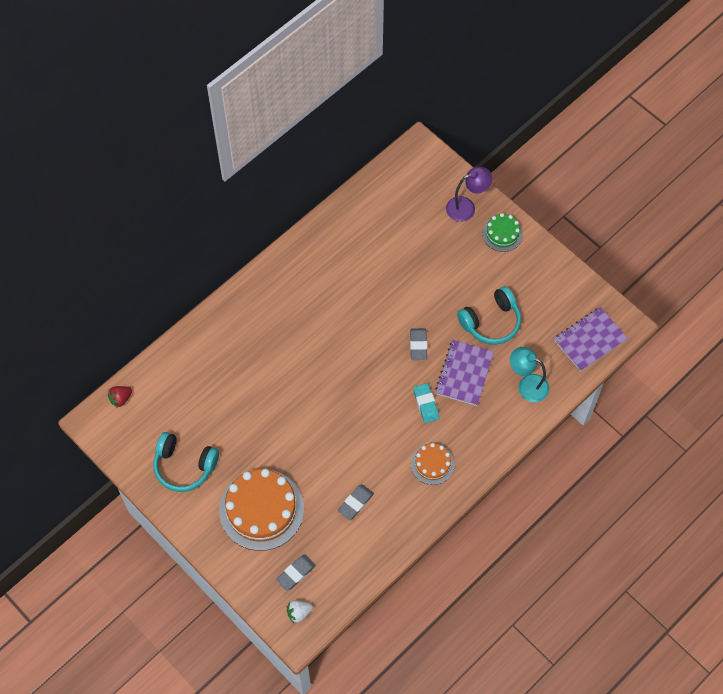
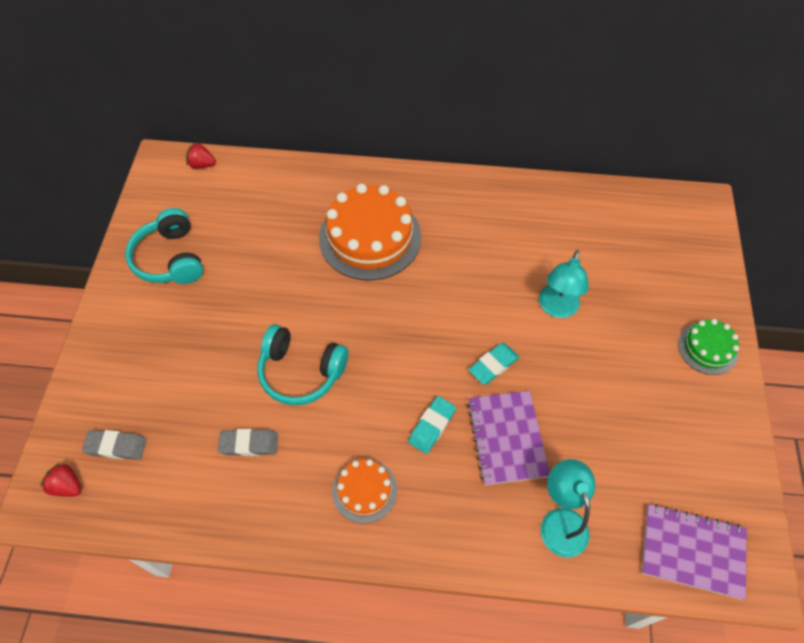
camera: 50 degrees right, 5 degrees down
(261, 509) = (171, 358): orange cake -> orange cake (370, 237)
(299, 613) = (67, 486): white strawberry -> red strawberry
(413, 284) = (556, 308): none -> turquoise lamp
(418, 345) = (493, 365): grey eraser -> turquoise eraser
(464, 373) = (506, 438): purple notebook -> purple notebook turned 75 degrees counterclockwise
(466, 207) = (695, 291): purple lamp -> none
(491, 322) = (596, 418): turquoise headphones -> turquoise headphones (301, 372)

